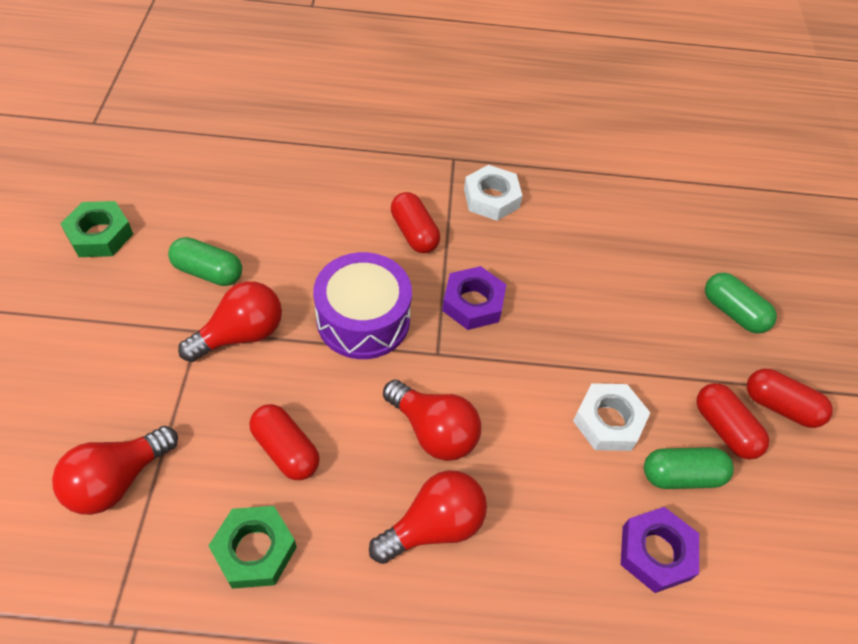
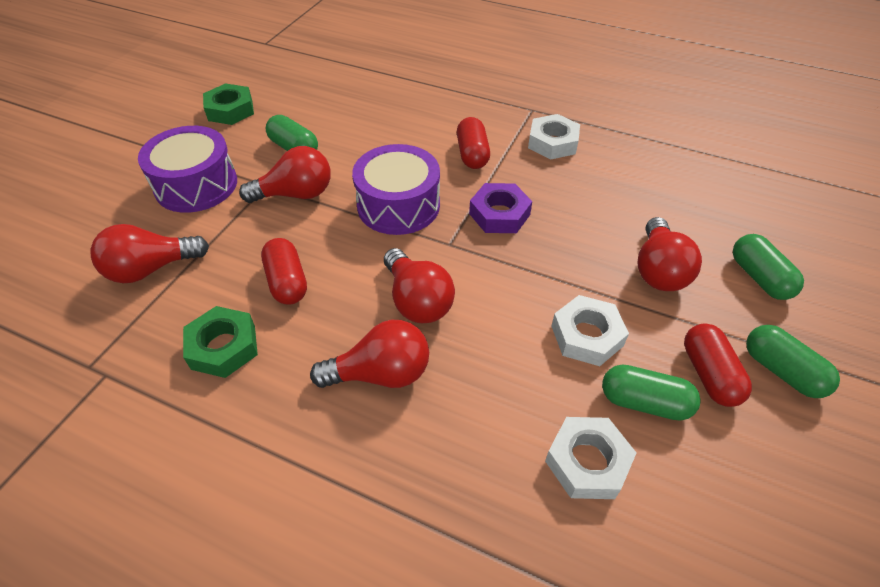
camera: 25 degrees right, 5 degrees down
(112, 353) = (196, 185): none -> purple drum
(645, 329) = (658, 270): none -> red light bulb
(655, 552) = (587, 462): purple nut -> white nut
(780, 406) = (782, 371): red capsule -> green capsule

